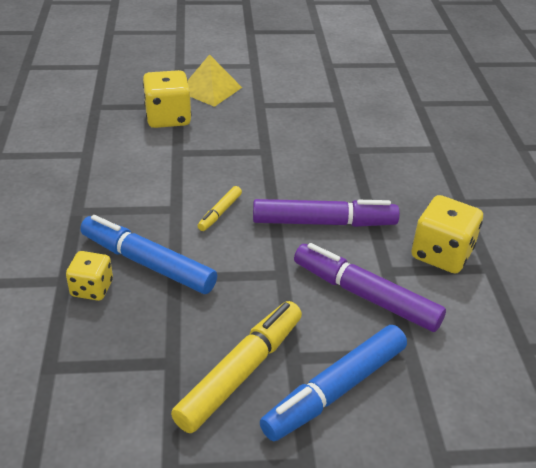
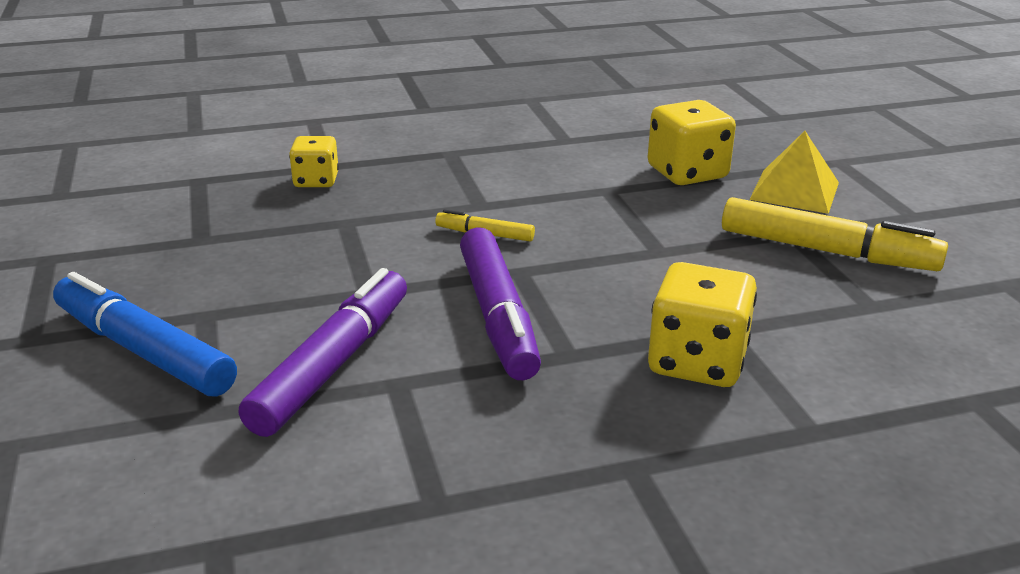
camera: 80 degrees right, 10 degrees down
(148, 263) = (366, 204): blue marker -> none
(240, 373) = (180, 281): yellow marker -> yellow marker (825, 251)
(441, 254) = (457, 441): yellow dice -> yellow dice (697, 362)

